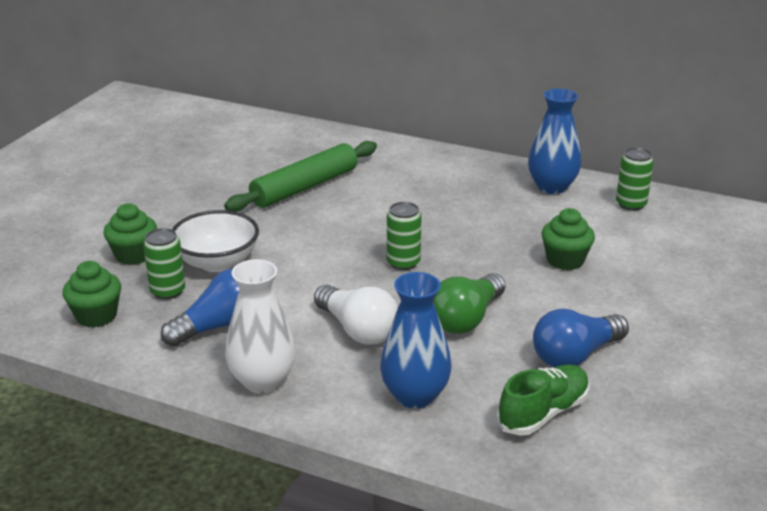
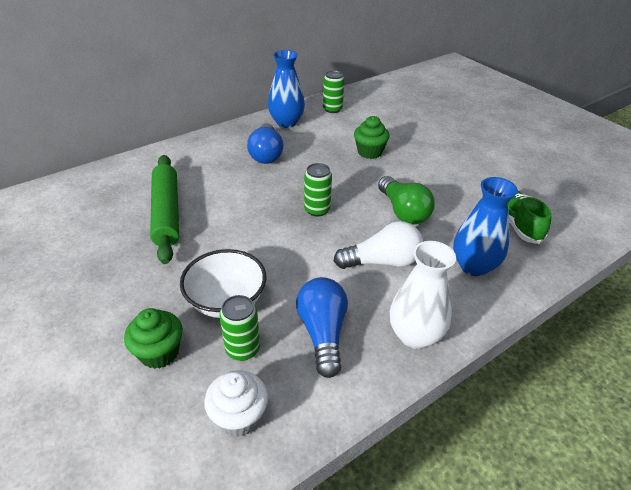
camera: 60 degrees left, 10 degrees up
(96, 316) = (239, 417): green cupcake -> white cupcake
(575, 355) = (467, 189): blue light bulb -> blue light bulb (266, 154)

